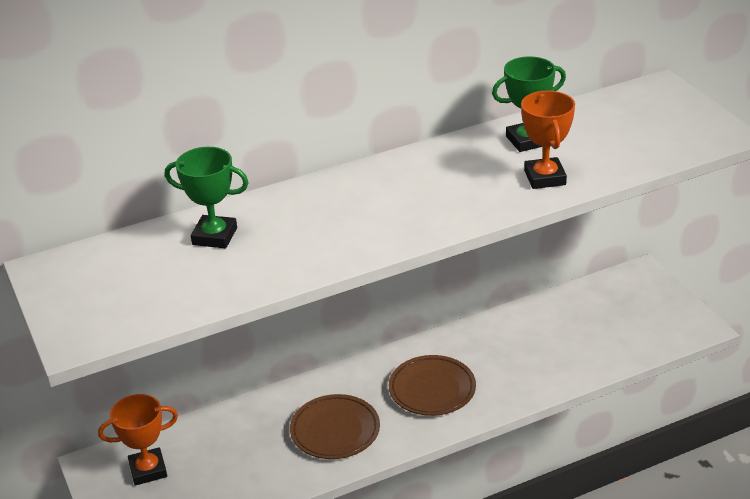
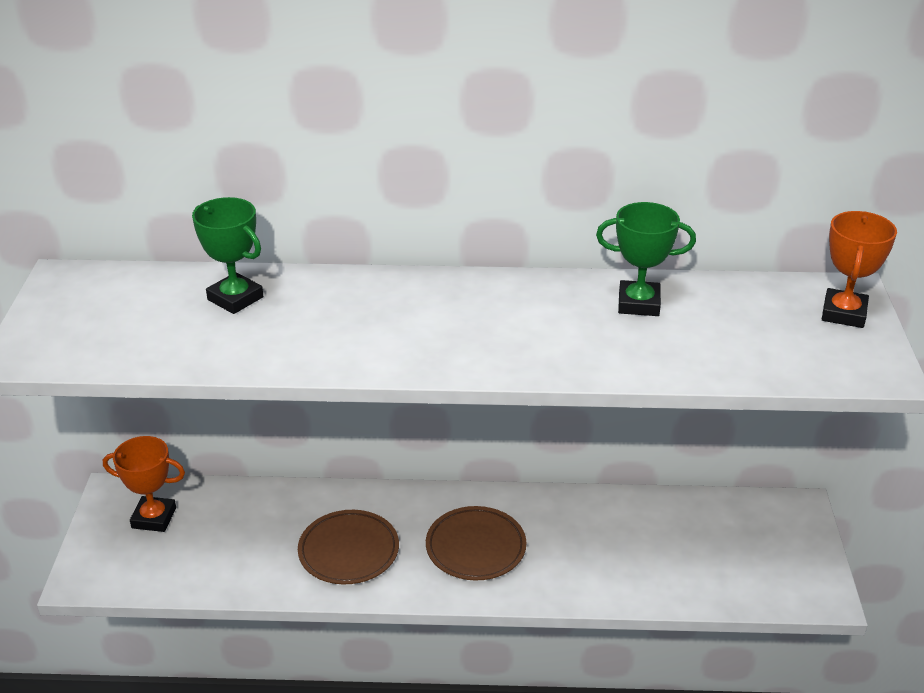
camera: 25 degrees right, 0 degrees up
(545, 178) = (620, 351): orange trophy -> orange trophy (844, 313)

